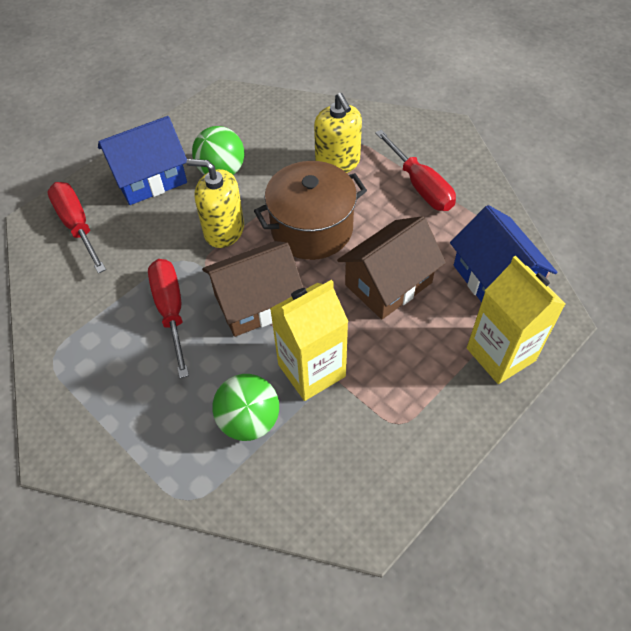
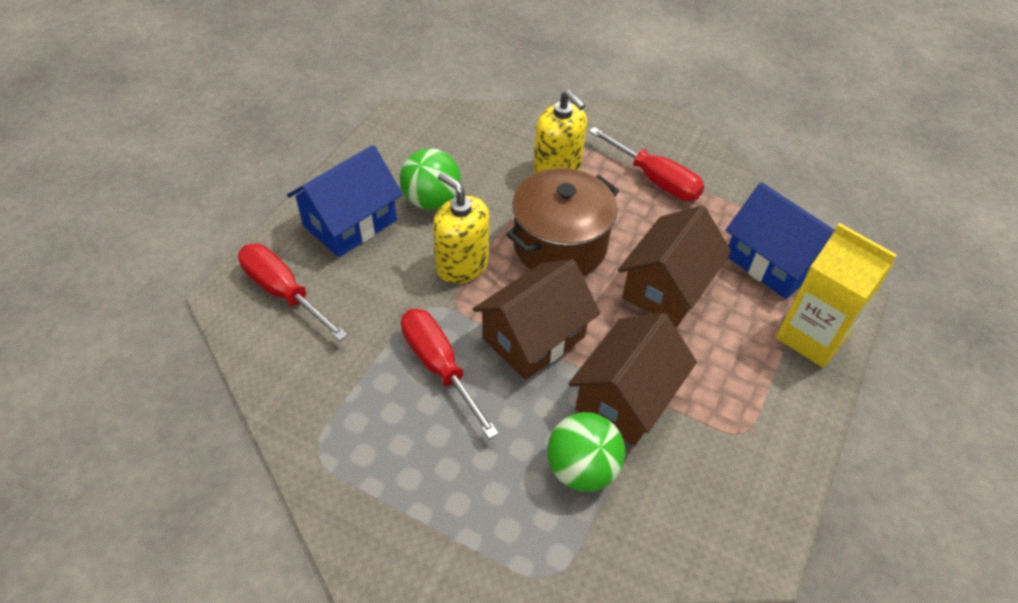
camera: 20 degrees left, 5 degrees down
(224, 230) = (462, 265): yellow soap dispenser -> yellow soap dispenser turned 45 degrees clockwise
(311, 370) = (626, 397): yellow carton -> brown house

